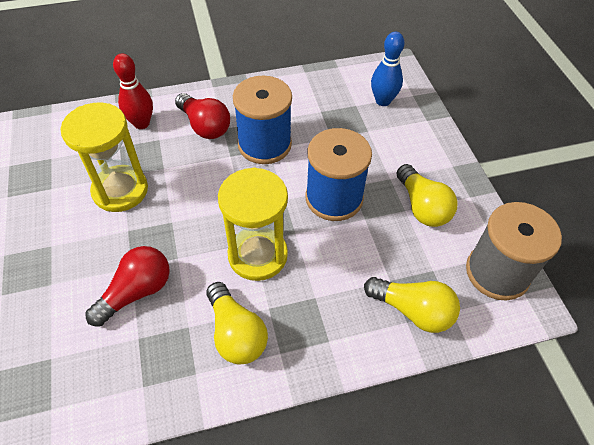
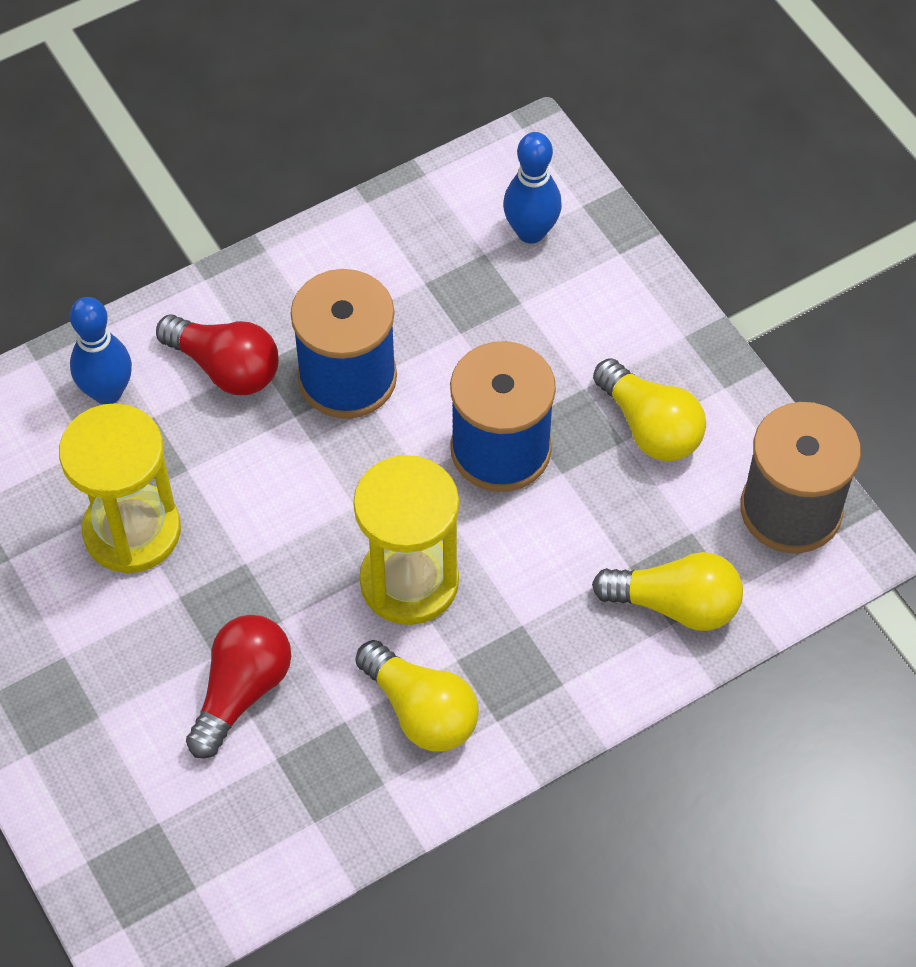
camera: 15 degrees left, 5 degrees up
(141, 123) = (107, 392): red bowling pin -> blue bowling pin

